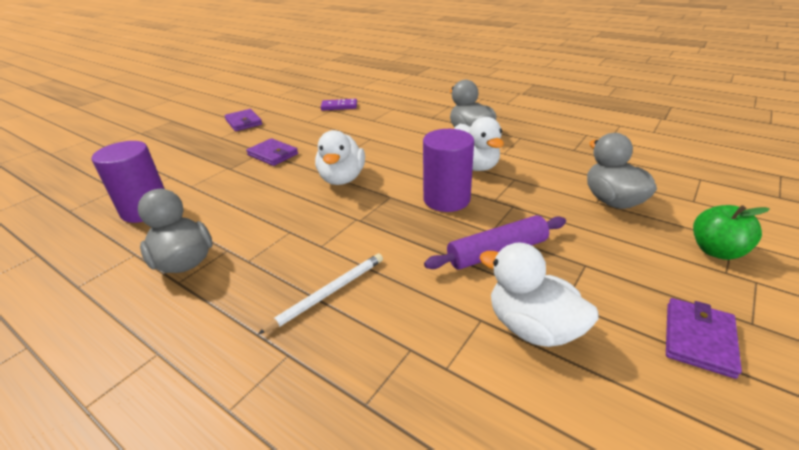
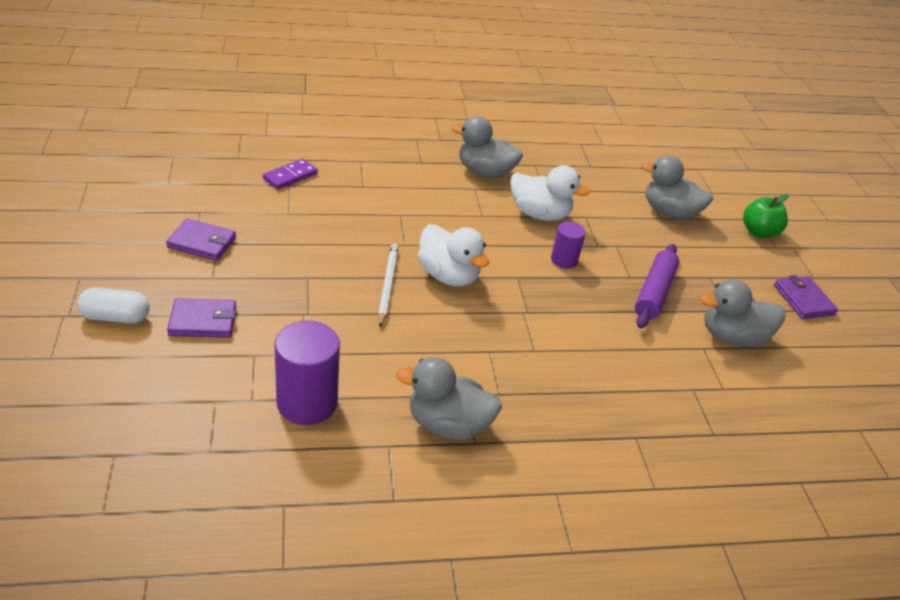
camera: 50 degrees left, 5 degrees up
(153, 139) = (116, 317): none -> white capsule
(273, 154) = (327, 275): purple wallet -> purple wallet (203, 321)
(328, 293) = (597, 383): white pencil -> white pencil (387, 285)
(446, 199) = (564, 260): purple cylinder -> purple cylinder, size x0.57
(532, 327) = (732, 337): white duck -> grey duck

